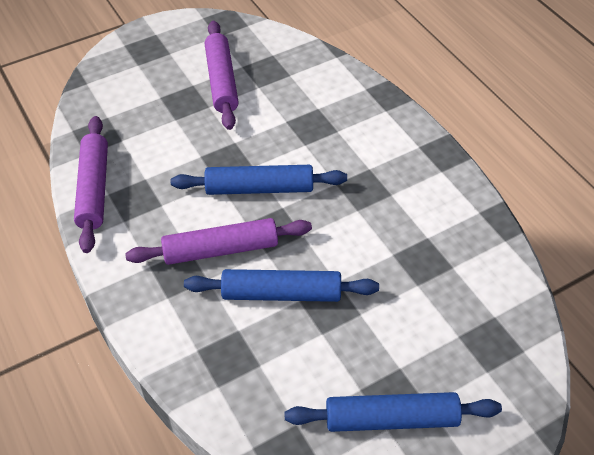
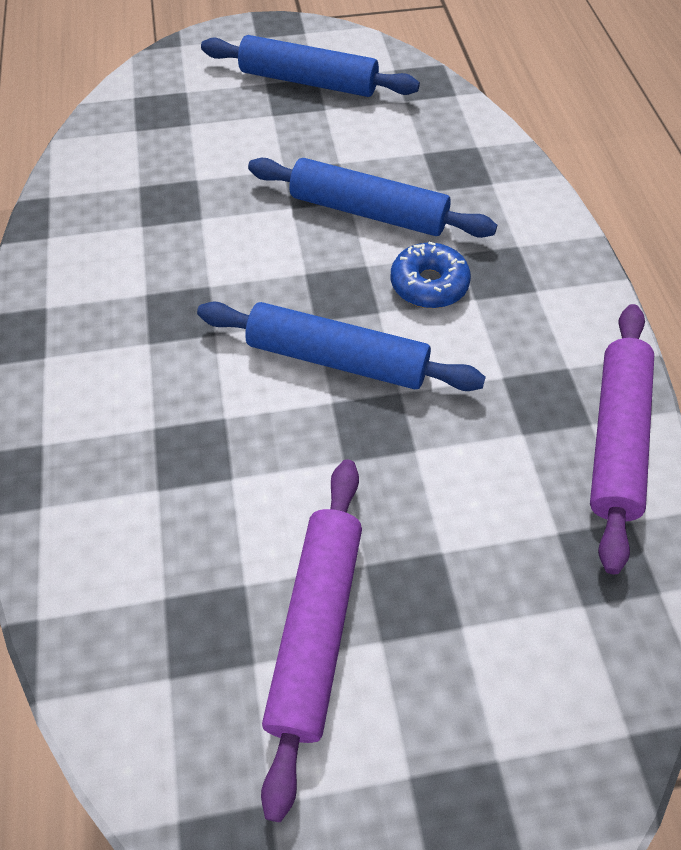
camera: 160 degrees left, 5 degrees up
(221, 249) = (429, 284): purple rolling pin -> blue donut

